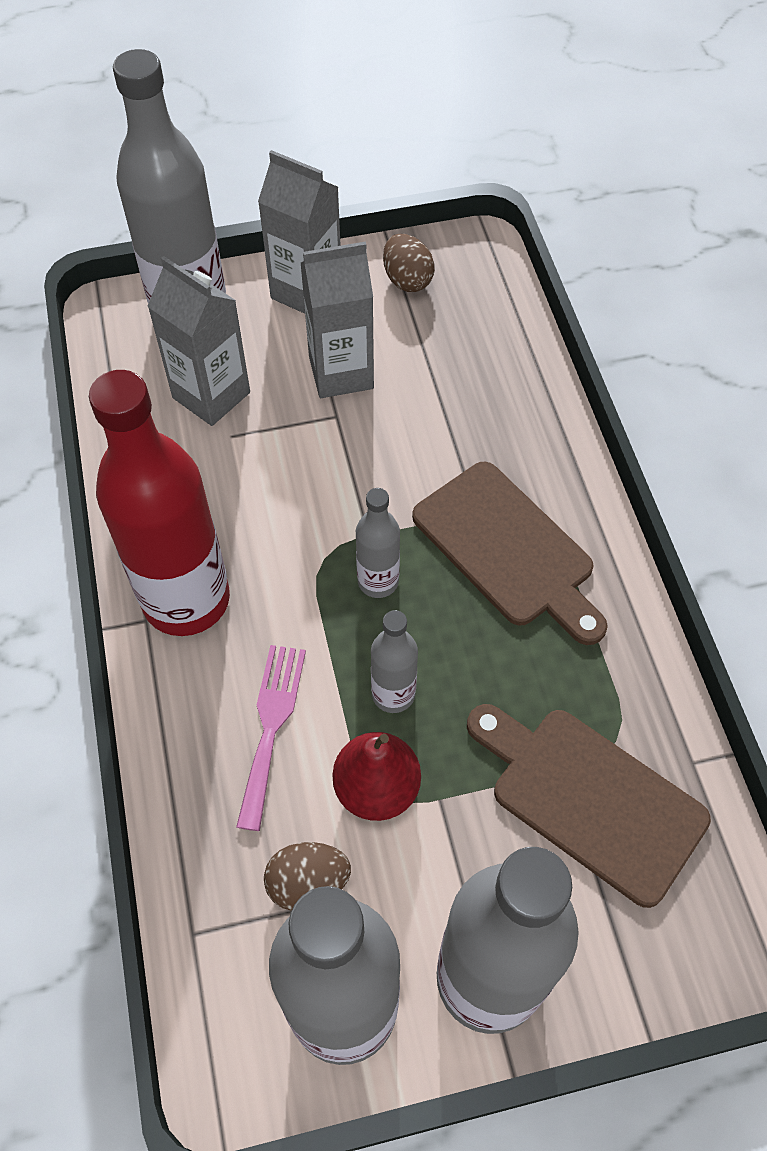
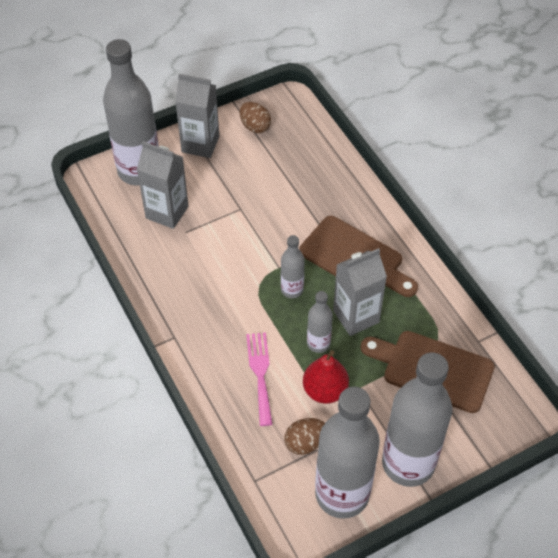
camera: 15 degrees left, 5 degrees down
(186, 600) = (192, 322): red bottle -> none
(341, 373) = (235, 185): grey carton -> grey carton (356, 316)

